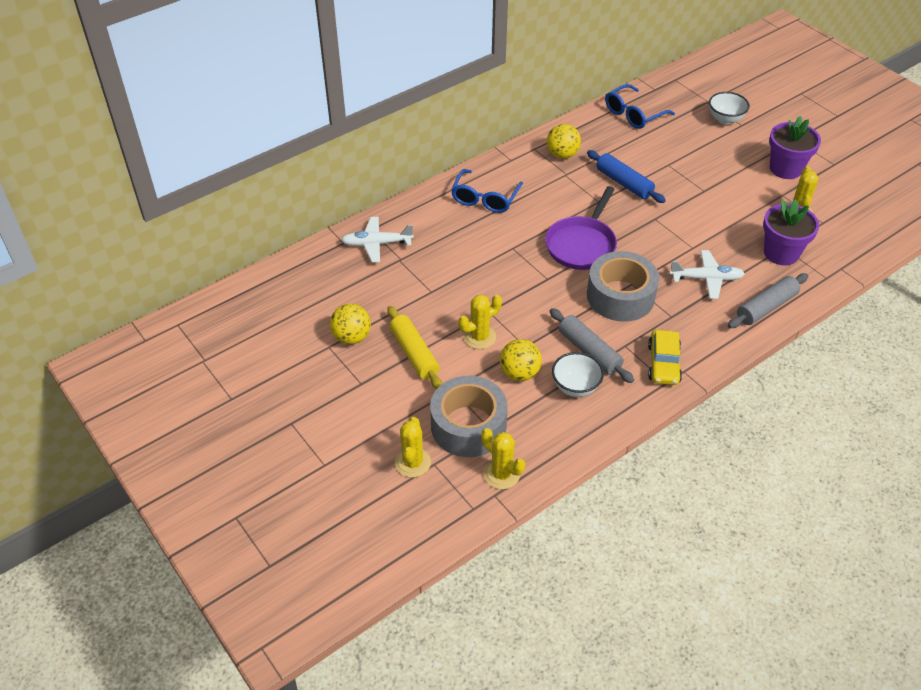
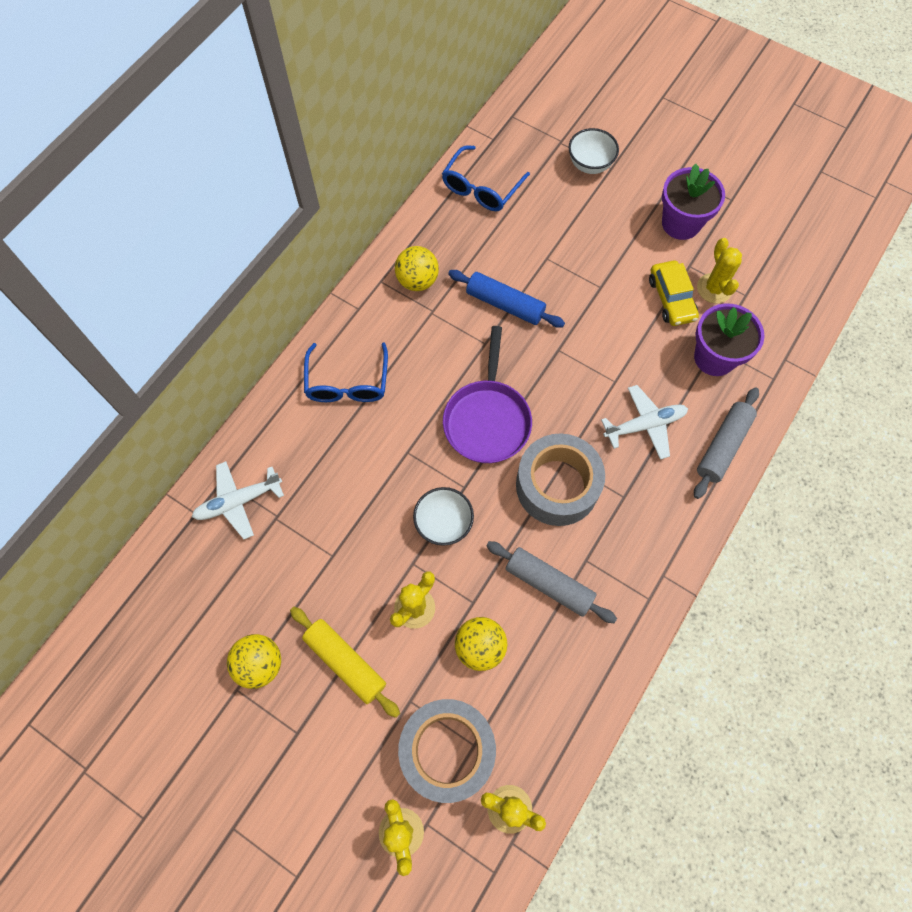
camera: 20 degrees left, 20 degrees up
(575, 387) = (550, 644): white bowl -> white bowl (443, 523)
(663, 364) = (637, 572): yellow car -> yellow car (671, 299)

